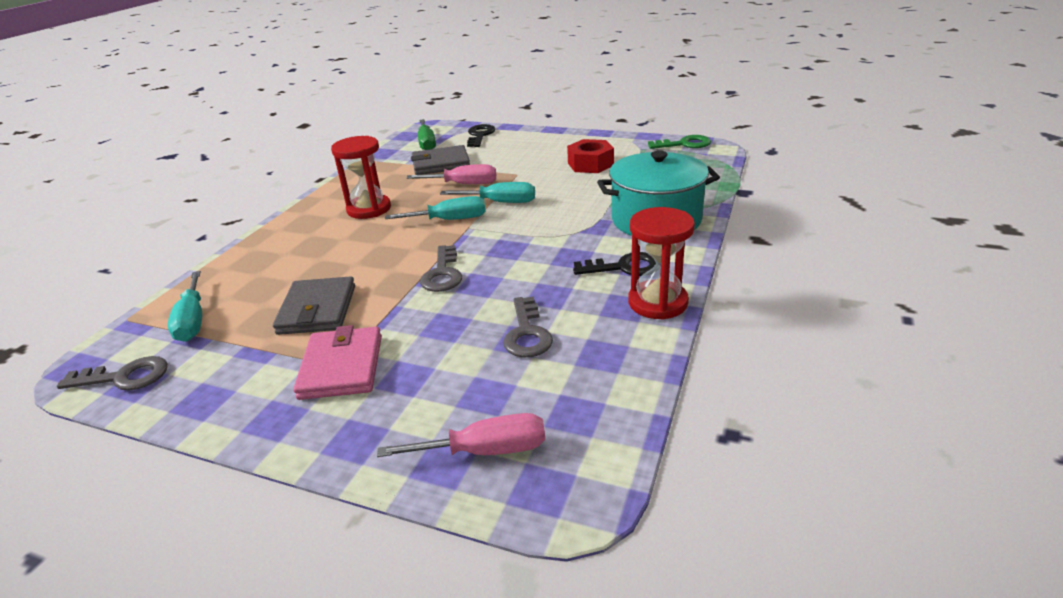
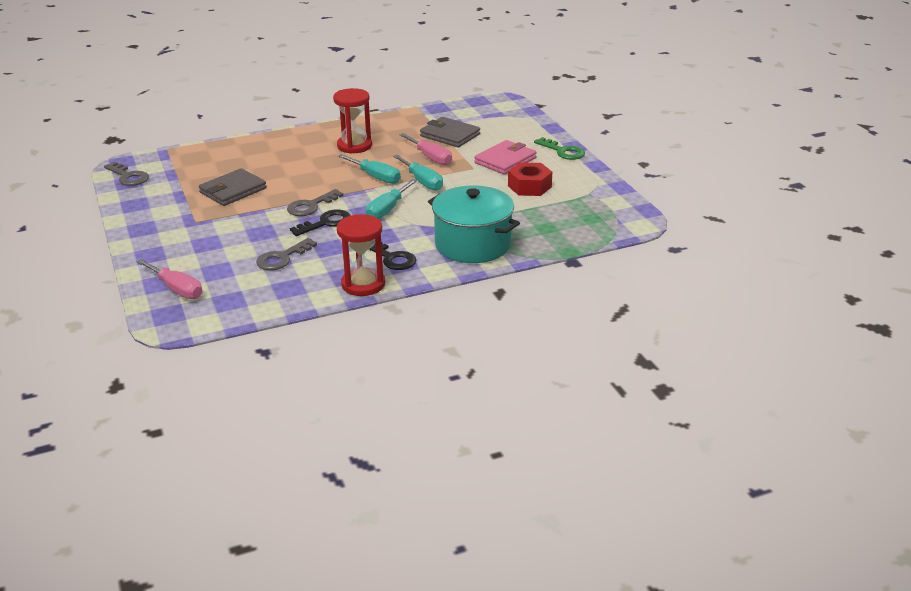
camera: 45 degrees right, 0 degrees up
(192, 321) = (185, 165): turquoise screwdriver -> turquoise screwdriver (387, 210)
(342, 367) = (195, 223): pink wallet -> pink wallet (505, 160)
(427, 143) = (475, 114): green screwdriver -> none
(480, 135) = (518, 125): black key -> black key (326, 223)
(684, 144) = (626, 207): green key -> green key (563, 151)

